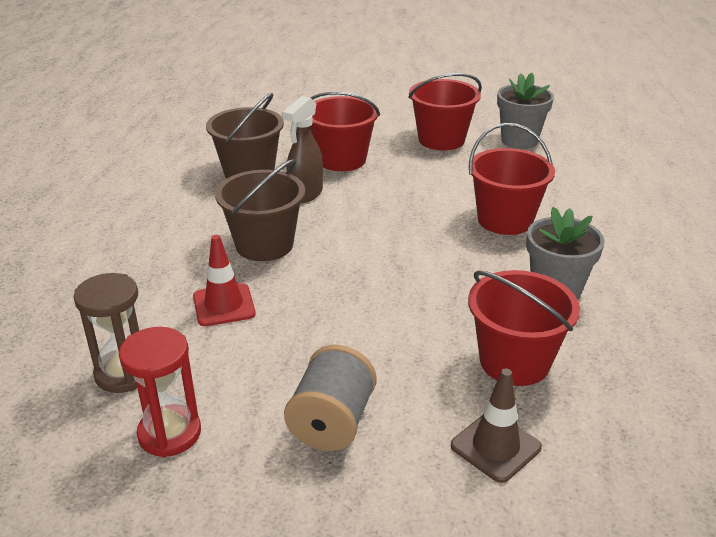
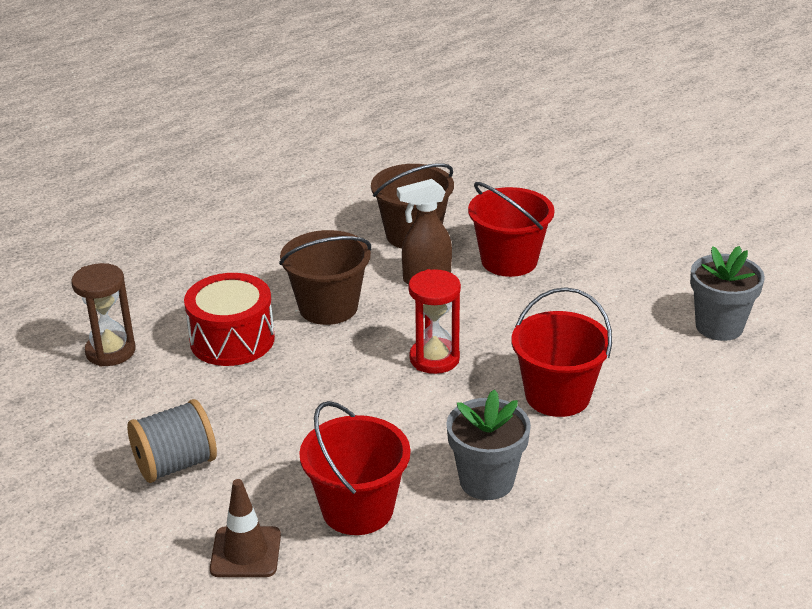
camera: 45 degrees right, 0 degrees up
(169, 433) = (82, 407): red hourglass -> red hourglass (434, 359)
(224, 305) = (232, 340): red traffic cone -> red drum
(441, 140) = (638, 286): red bucket -> none

